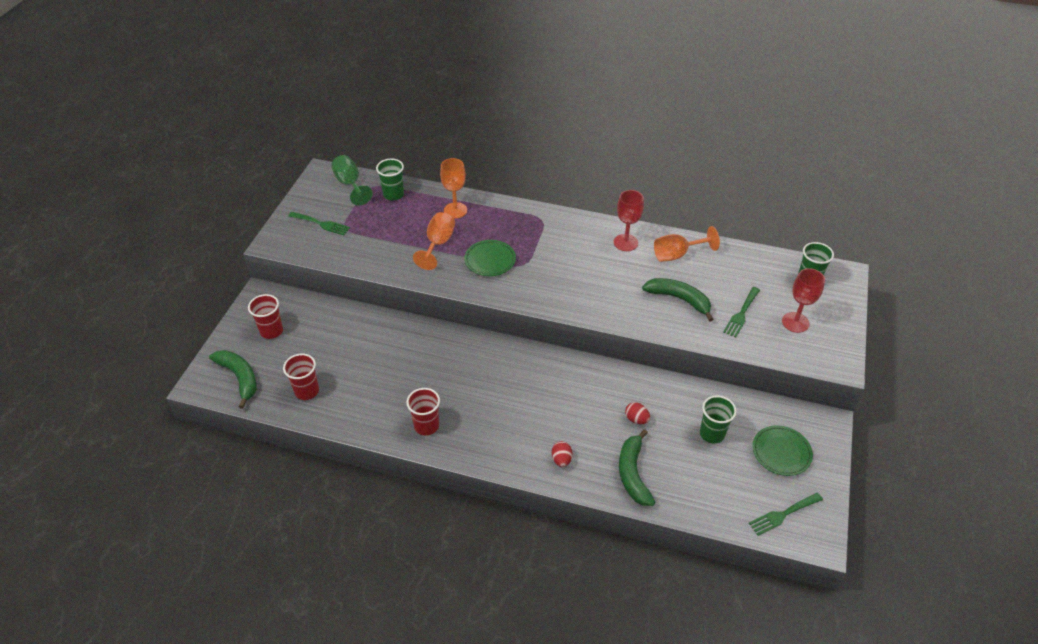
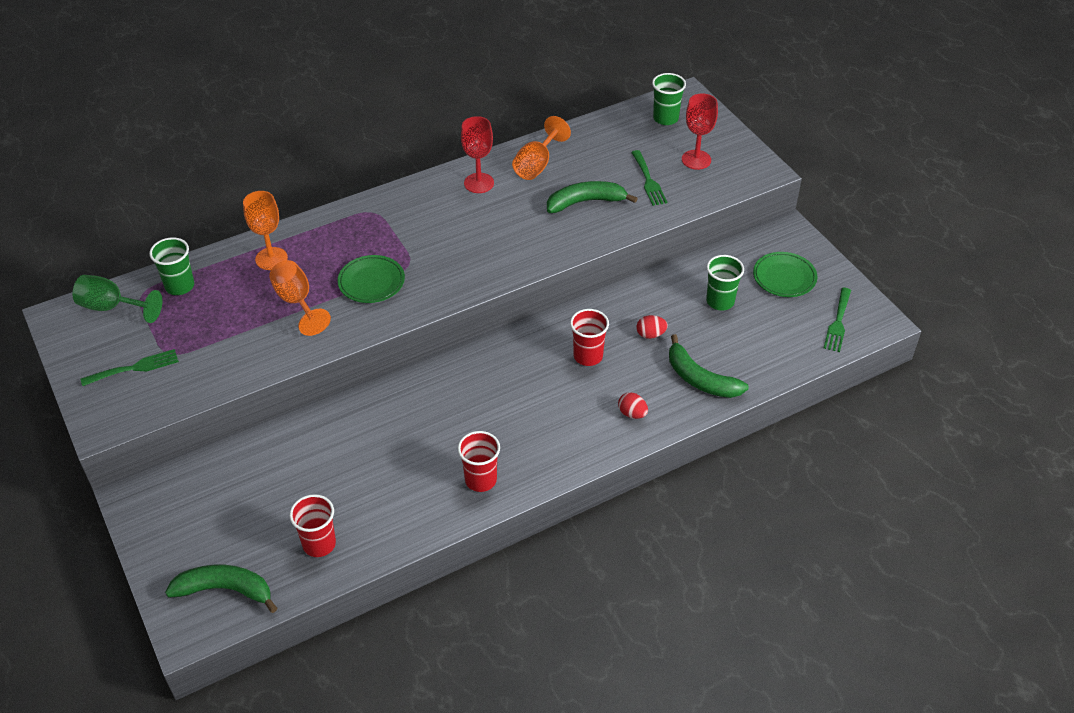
camera: 45 degrees left, 0 degrees up
(271, 331) = (198, 521): red cup -> red cup (588, 356)

